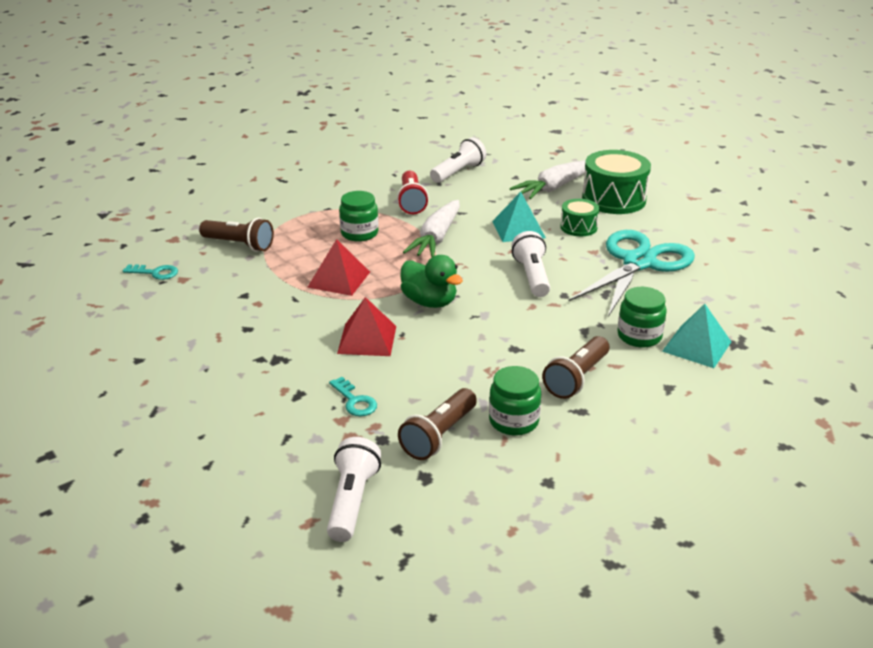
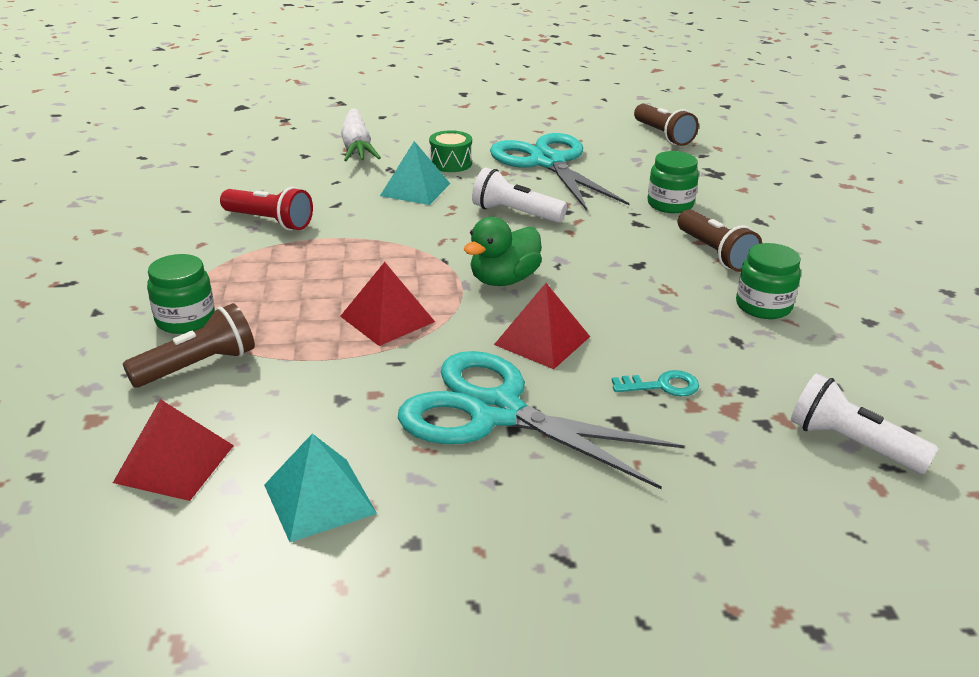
camera: 60 degrees left, 0 degrees up
(155, 273) = (175, 463): turquoise key -> red pyramid
(272, 347) = (495, 412): none -> turquoise scissors
(359, 233) = (296, 274): green jar -> green jar (185, 320)
(429, 302) = (503, 280): green duck -> green duck turned 150 degrees clockwise
(436, 238) = (373, 234): white carrot -> none
(439, 436) = (762, 354): brown flashlight -> brown flashlight (663, 135)
(458, 172) = (244, 177): white flashlight -> none
(613, 199) = (420, 132): green drum -> none
(696, 346) = (706, 189): turquoise pyramid -> turquoise pyramid (319, 499)

